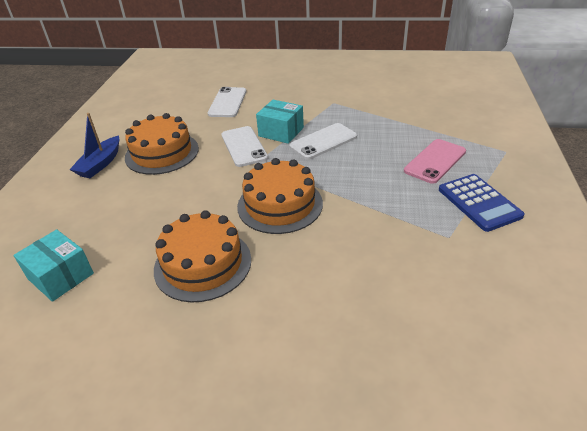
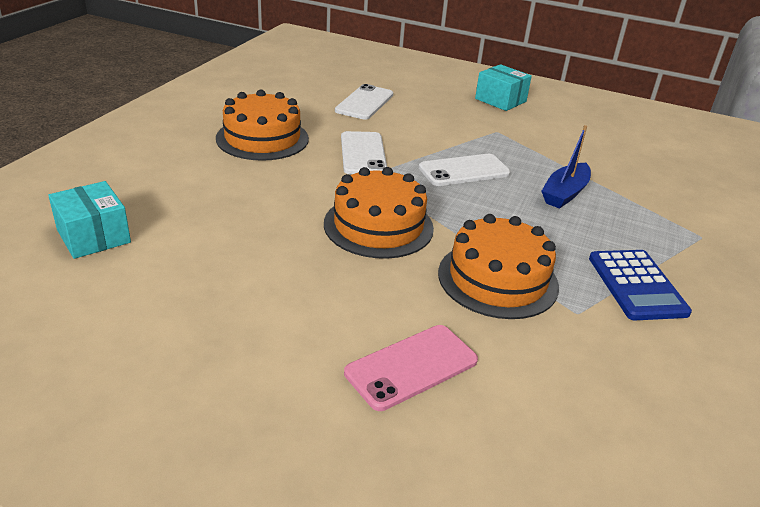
camera: 10 degrees right, 5 degrees down
(100, 164) = (187, 134): blue boat -> blue boat (565, 193)
(203, 264) = (258, 264): orange cake -> orange cake (497, 279)
(281, 132) = (416, 148): turquoise box -> turquoise box (500, 100)
(435, 161) = (599, 225): pink phone -> pink phone (411, 367)

